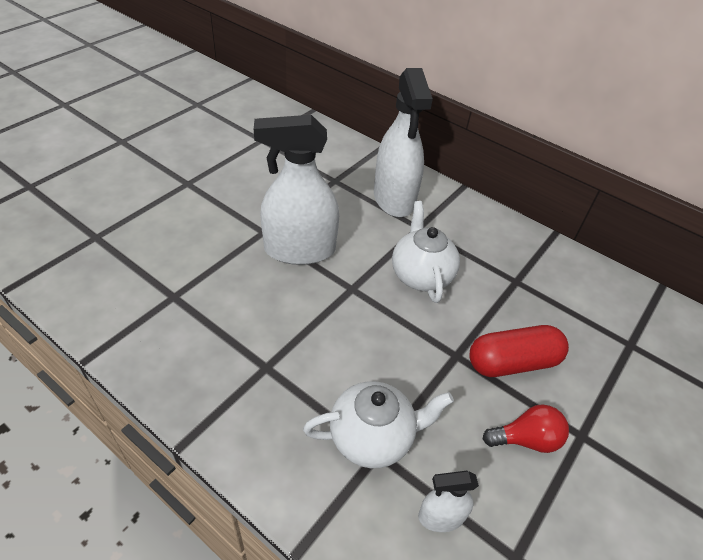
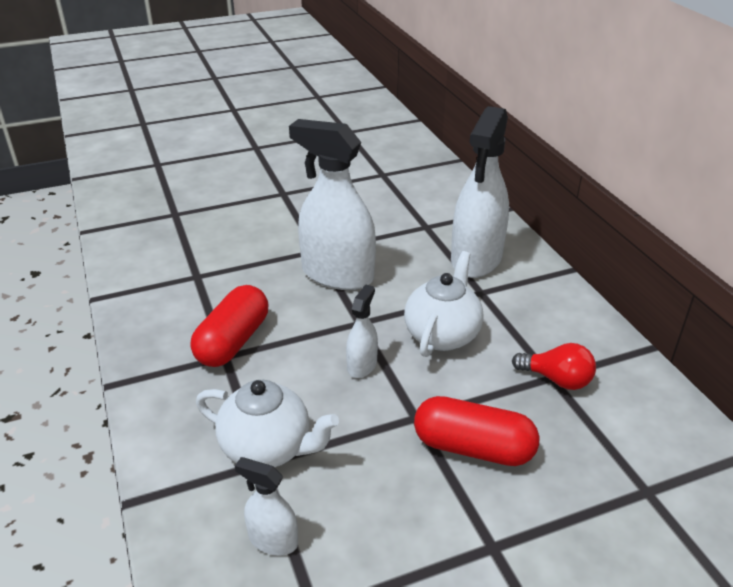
camera: 35 degrees right, 10 degrees down
(262, 349) = (233, 341): none -> red capsule
(384, 327) = (362, 365): none -> white spray bottle
(526, 439) = (422, 520): red light bulb -> red light bulb (556, 379)

